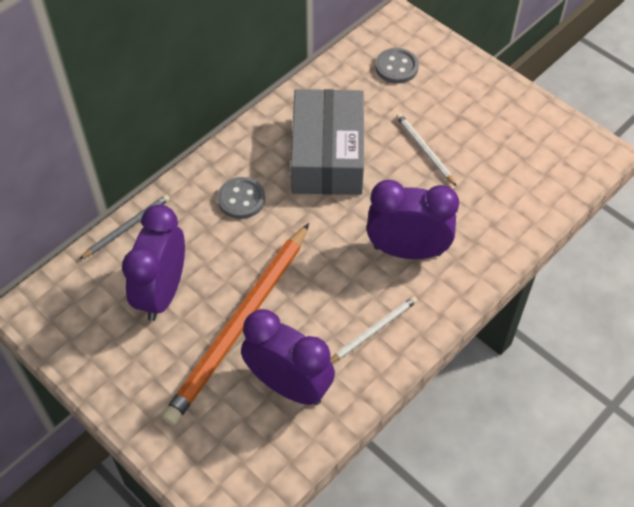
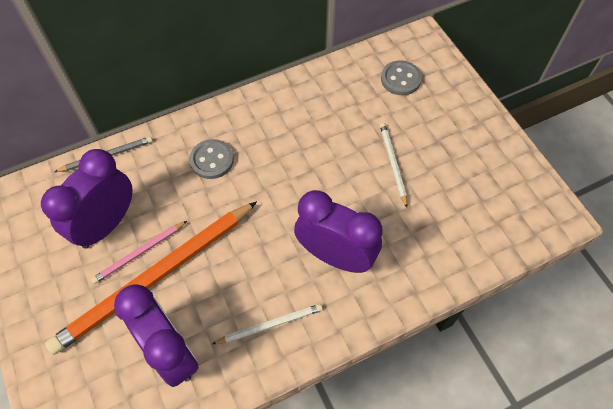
camera: 20 degrees right, 5 degrees up
(211, 308) = (139, 253): none -> pink pencil
(328, 155) = (304, 142): grey box -> none

